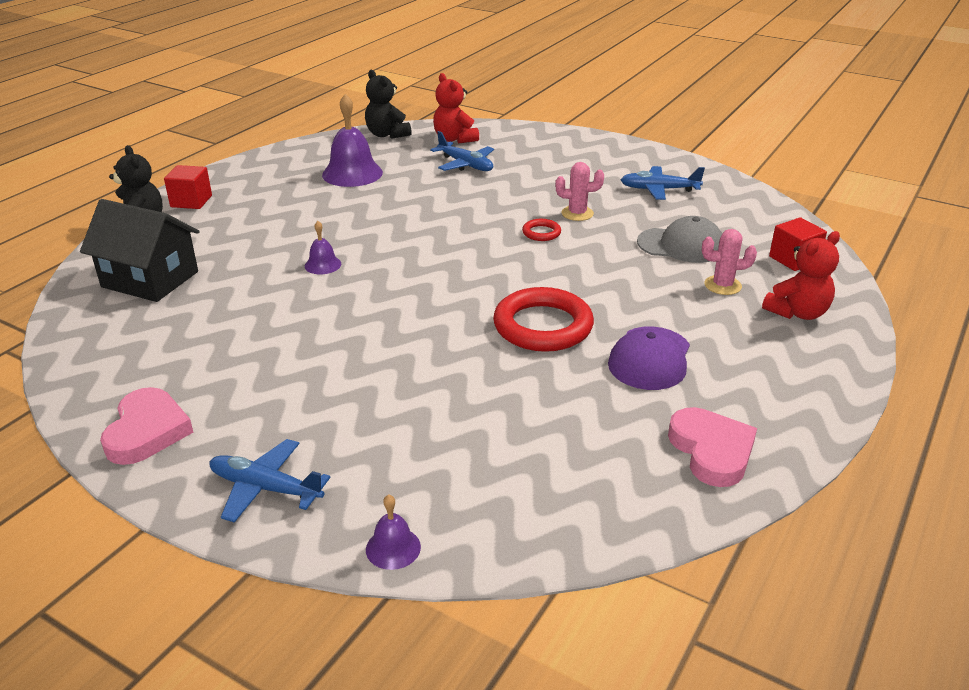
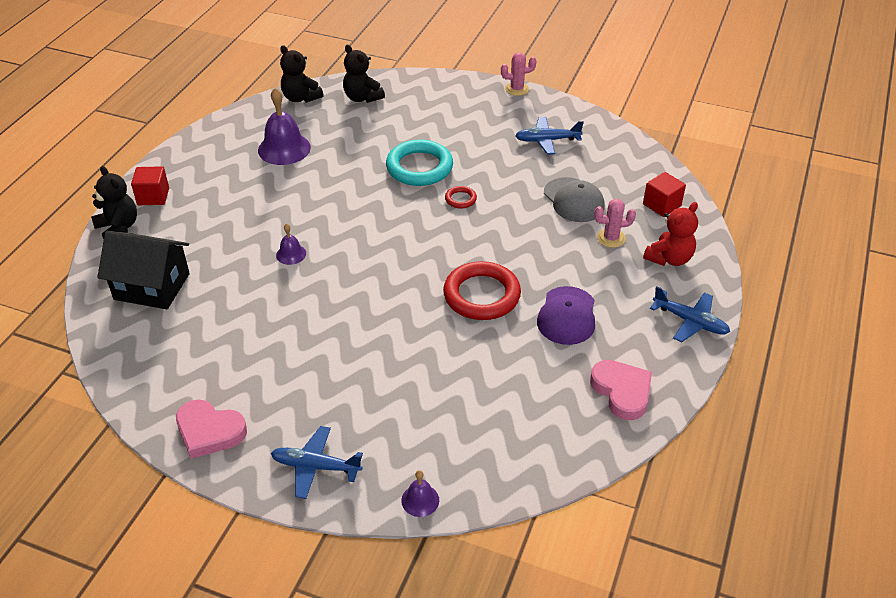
camera: 10 degrees left, 10 degrees up
(147, 431) = (209, 431): pink heart -> pink heart turned 120 degrees clockwise
(454, 139) = (362, 98): red teddy bear -> black teddy bear
(465, 165) = (380, 128): blue plane -> blue plane (690, 321)
(500, 201) = (419, 167): none -> turquoise ring
(577, 213) = (485, 175): pink cactus -> pink cactus (517, 89)
(681, 245) = (573, 200): grey cap -> grey cap turned 60 degrees clockwise

